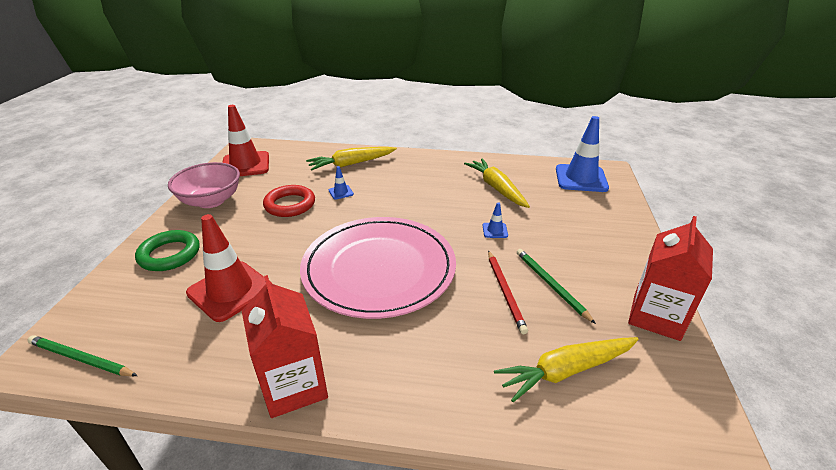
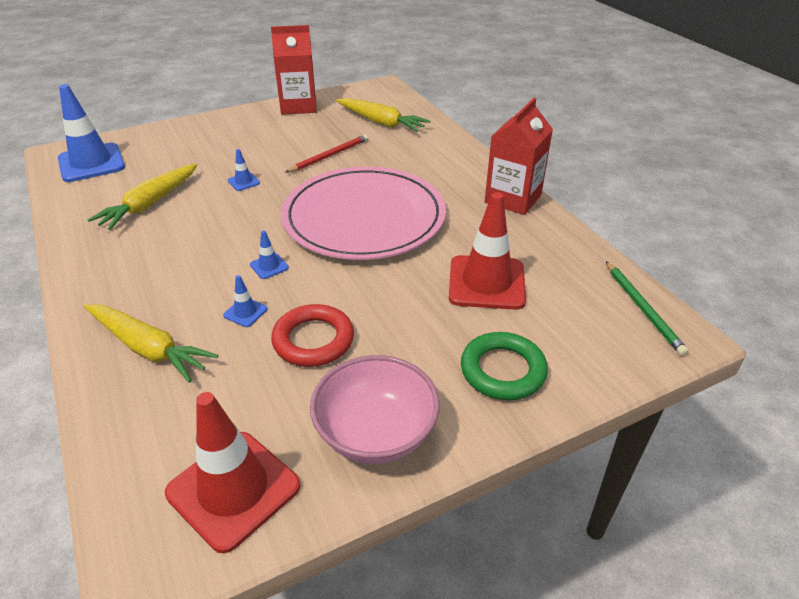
camera: 125 degrees left, 5 degrees up
(372, 210) = (269, 266): none -> blue traffic cone
(550, 285) = (301, 142): green pencil -> none

